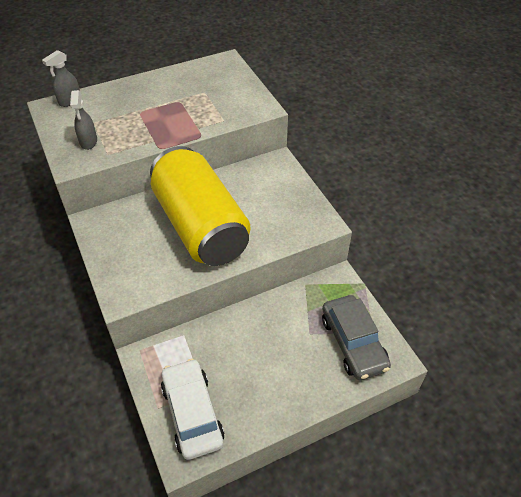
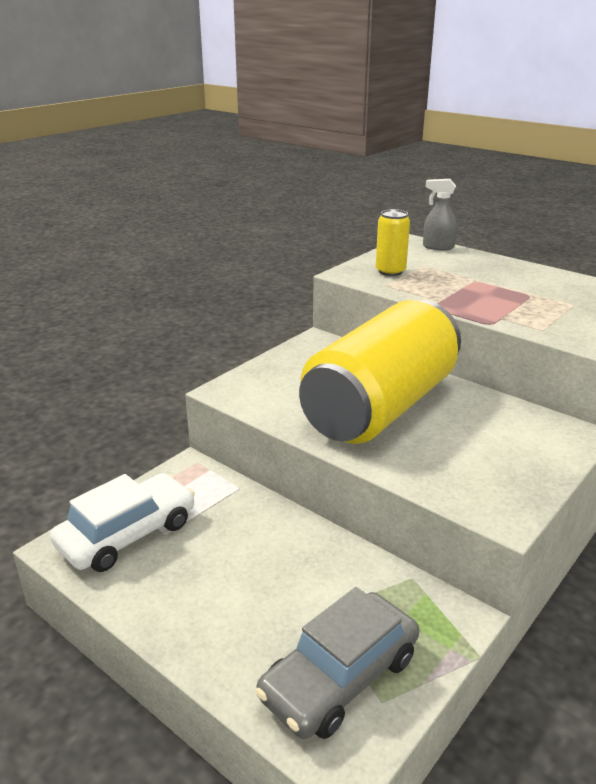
camera: 65 degrees right, 20 degrees down
(88, 142) = (390, 271): grey spray bottle -> yellow can

